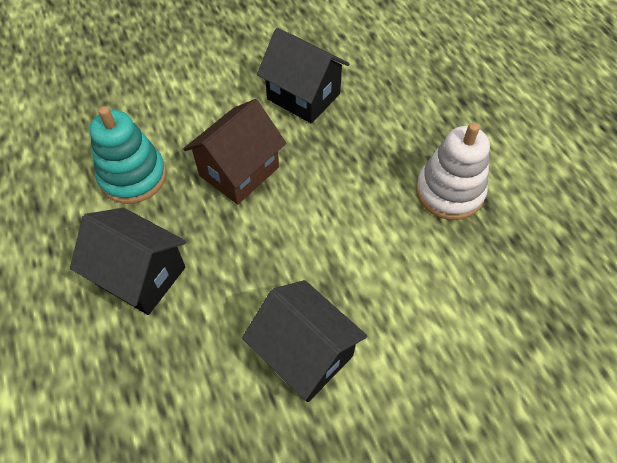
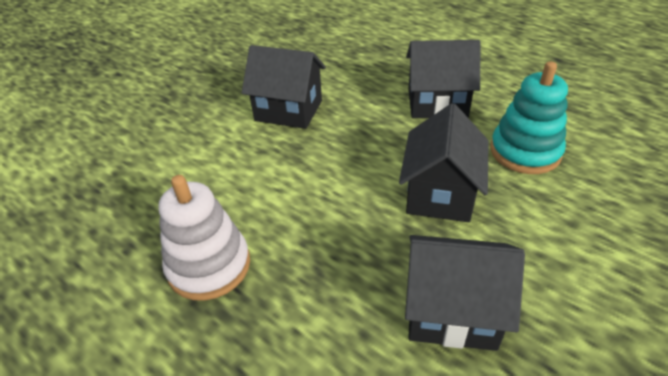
camera: 155 degrees right, 15 degrees down
(239, 171) = (440, 194): brown house -> black house

